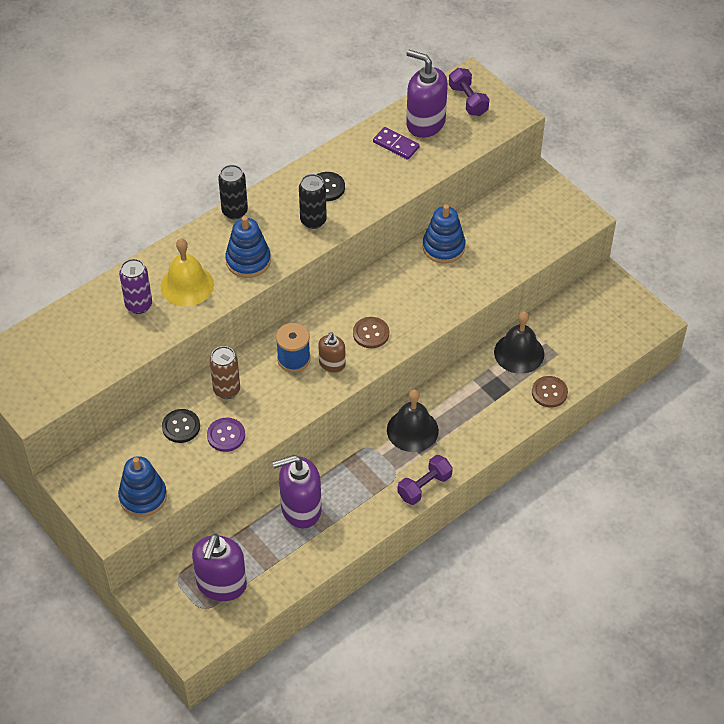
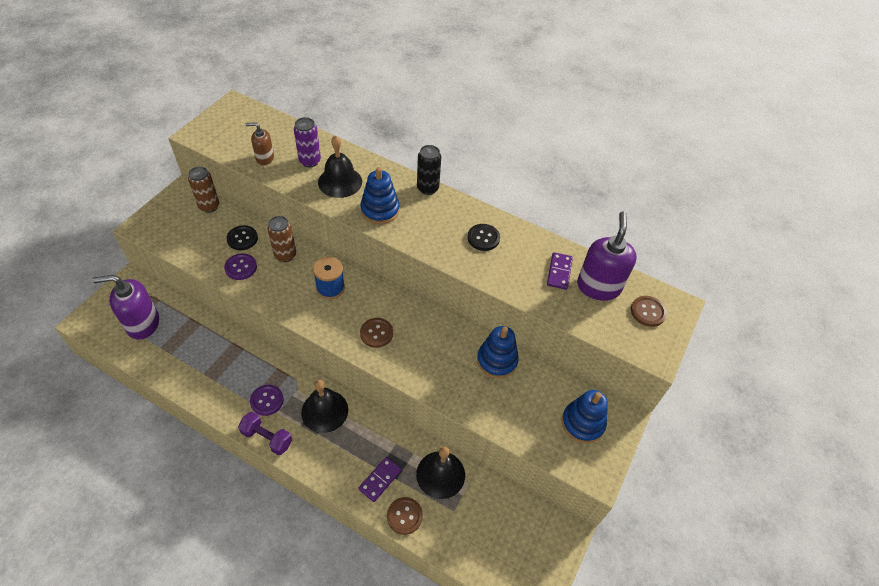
camera: 65 degrees right, 0 degrees up
(109, 452) = (209, 206): none -> brown can
(143, 497) = (172, 236): blue stacking toy -> blue stacking toy (582, 423)
(187, 285) = (340, 182): yellow bell -> black bell
(300, 509) = (223, 354): purple soap dispenser -> none
(313, 221) = (442, 239): black can -> none
(332, 364) = (334, 315): brown soap dispenser -> brown soap dispenser (264, 158)
(379, 478) = (267, 400): none -> purple button
(468, 100) = (648, 312): purple dumbbell -> brown button
(506, 402) = (380, 480): none -> purple domino

